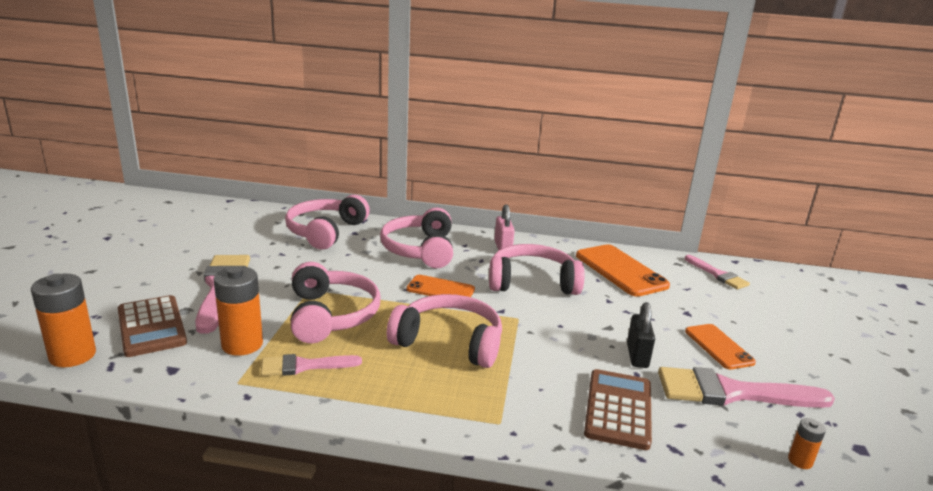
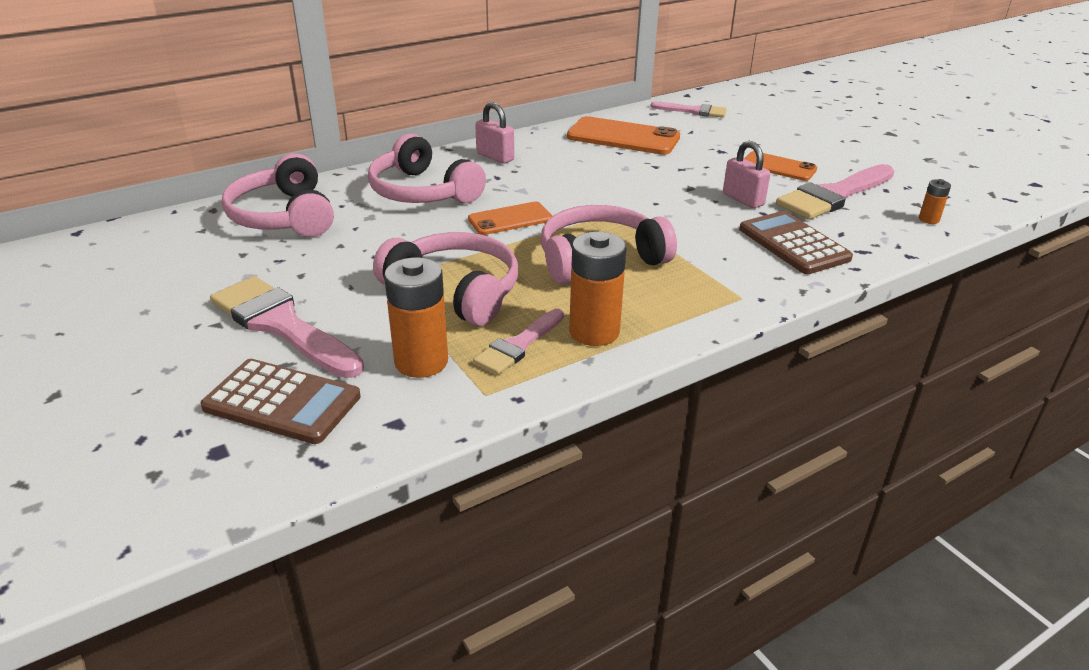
camera: 40 degrees left, 10 degrees up
(72, 355) = (248, 480): orange battery -> orange battery (594, 332)
(532, 282) = (574, 177): pink headphones -> none
(637, 356) = (743, 199): black padlock -> pink padlock

